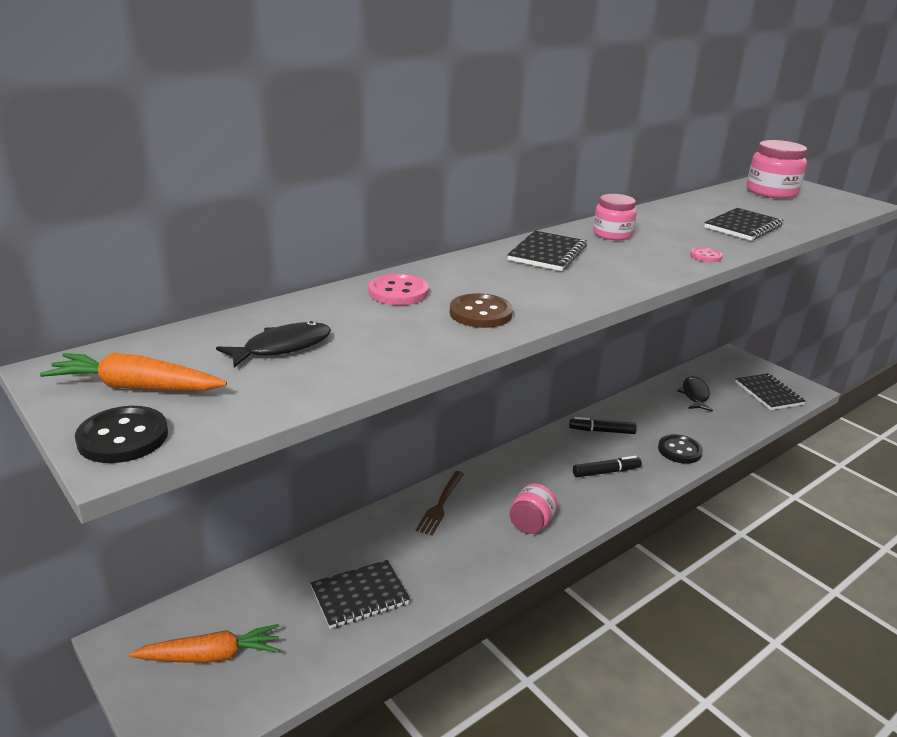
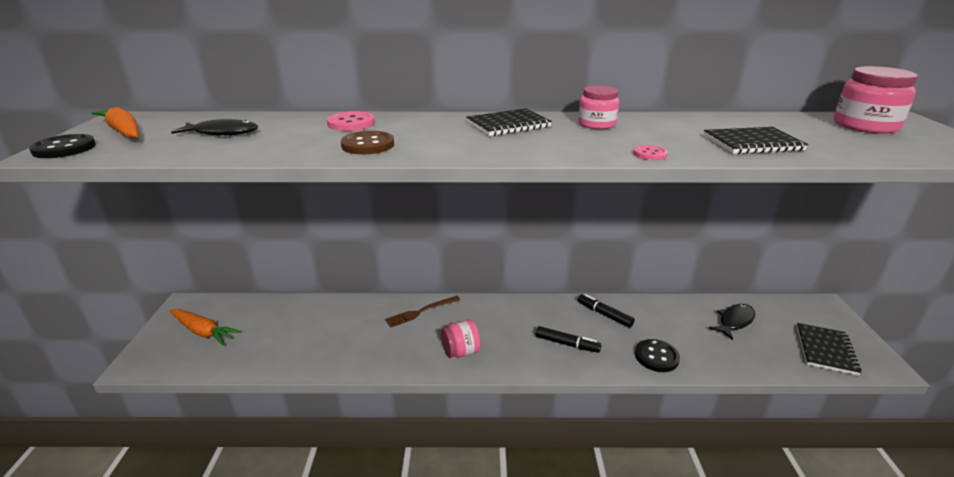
camera: 40 degrees right, 0 degrees up
(360, 596) = (305, 341): black notebook -> none

